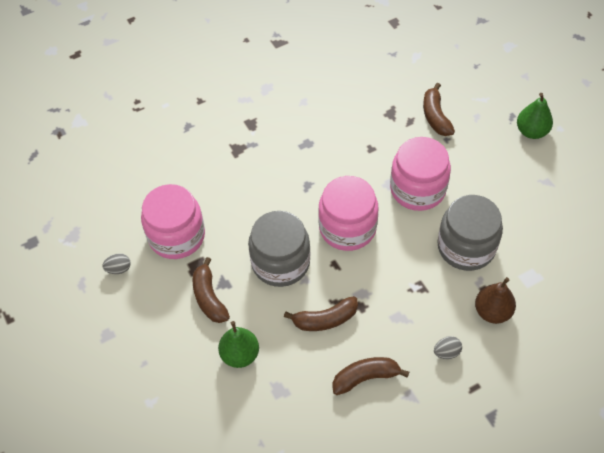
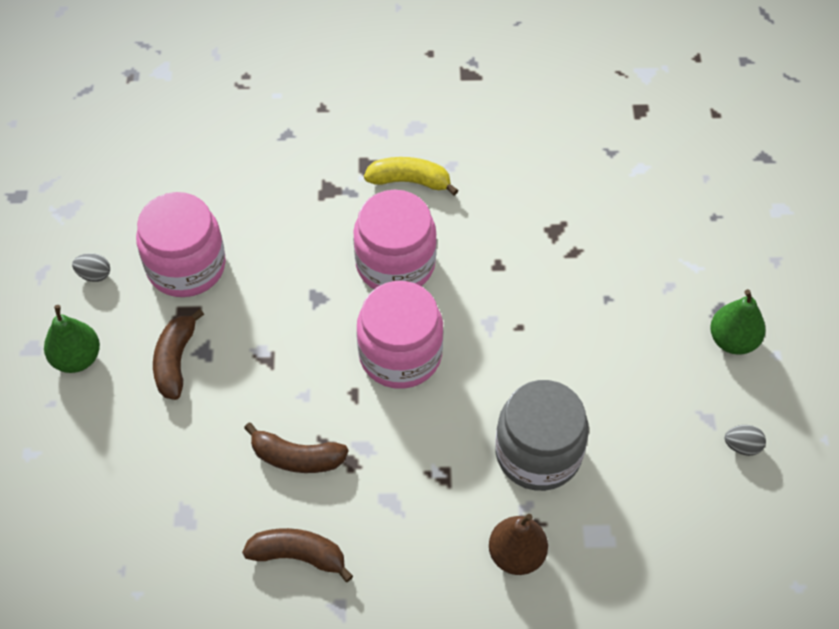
camera: 25 degrees right, 0 degrees up
(240, 354) = (167, 449): green pear -> green pear (77, 358)
(280, 262) = (288, 359): grey jar -> none
(285, 122) = (409, 181): none -> yellow banana
(417, 189) = (524, 347): pink jar -> pink jar (395, 264)
(435, 116) = (612, 261): brown banana -> none
(446, 352) = (421, 577): grey egg -> grey egg (742, 446)

